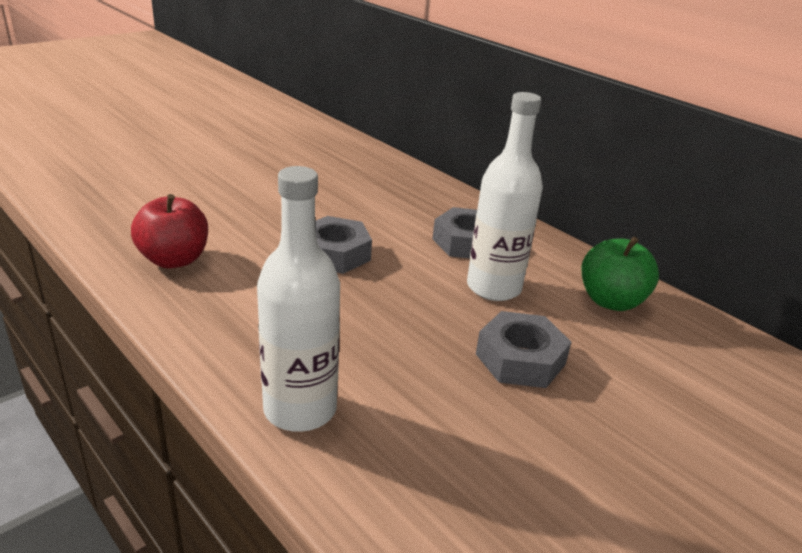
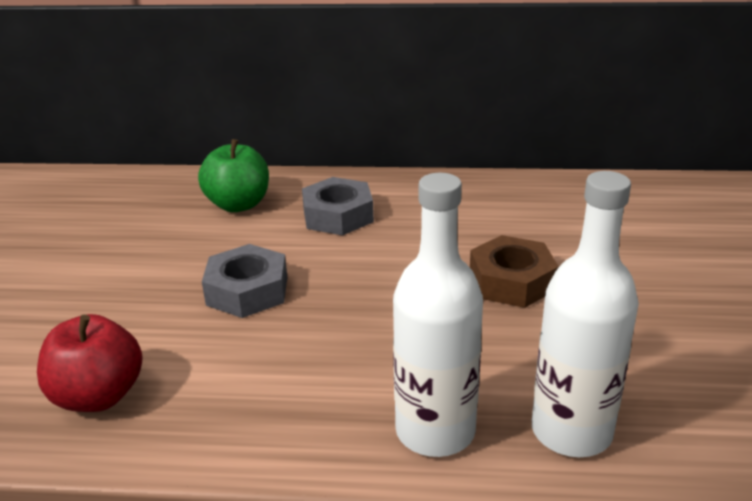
camera: 40 degrees left, 0 degrees up
(493, 287) = (413, 240): white bottle -> white bottle (571, 431)
(520, 359) = (511, 281): grey nut -> brown nut
(611, 301) = (499, 202): green apple -> green apple (238, 204)

